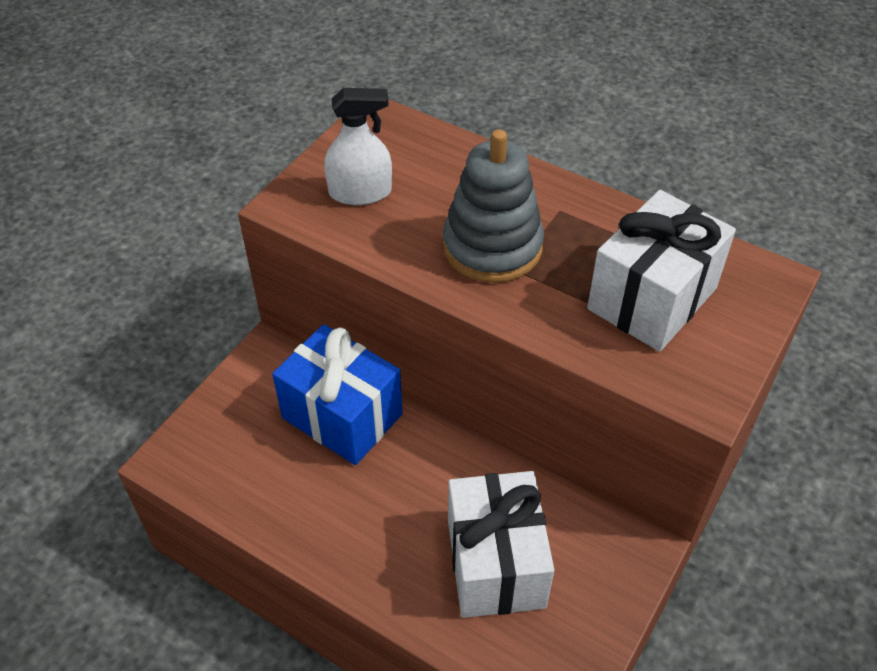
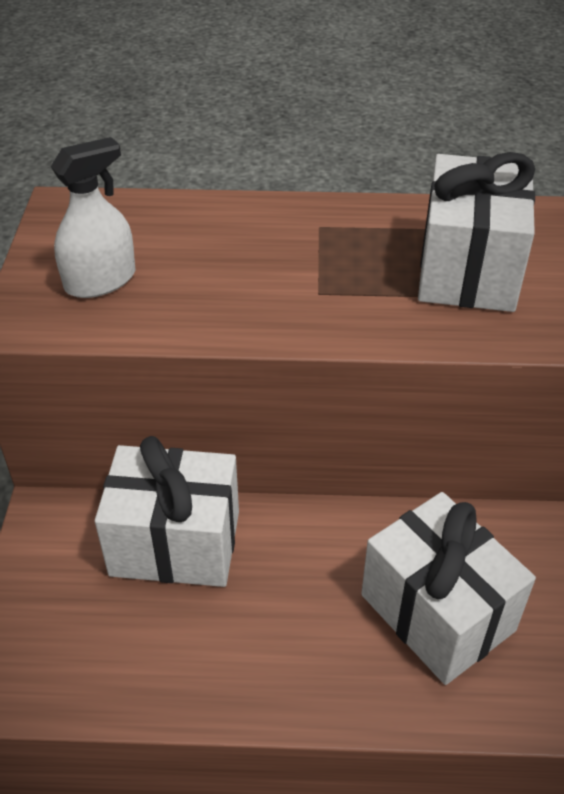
camera: 30 degrees left, 5 degrees down
(342, 416) = (175, 543): blue gift -> white gift
(492, 247) = (281, 281): grey stacking toy -> none

